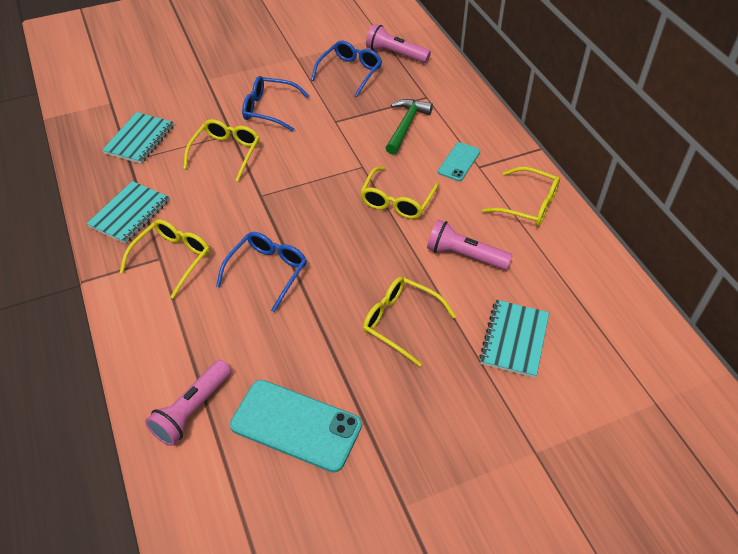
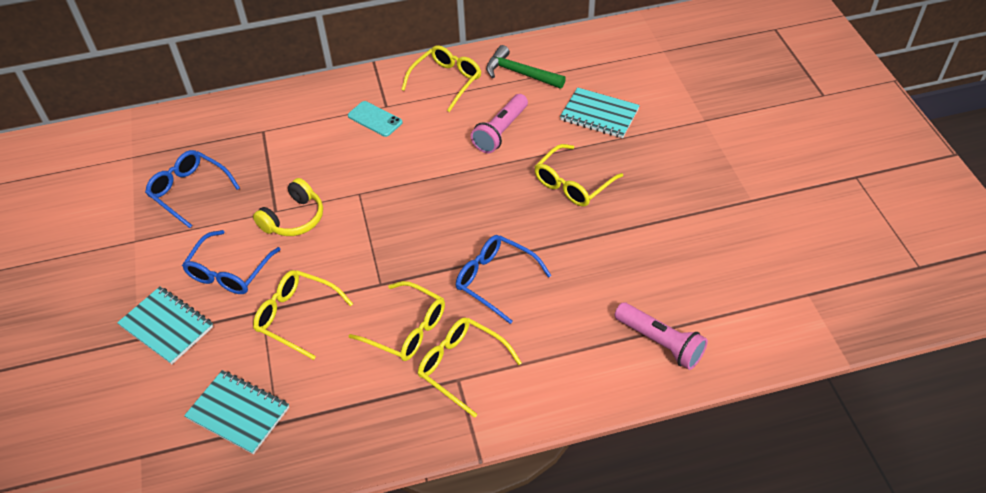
camera: 80 degrees left, 0 degrees up
(130, 214) = (378, 415): turquoise notebook -> turquoise notebook (167, 326)
(296, 425) = (678, 264): turquoise phone -> none
(328, 133) = (294, 219): none -> yellow headphones
(395, 54) = (172, 148): pink flashlight -> none
(397, 201) = (418, 171): yellow glasses -> yellow glasses (407, 329)
(406, 126) = (305, 152): green hammer -> green hammer (519, 73)

